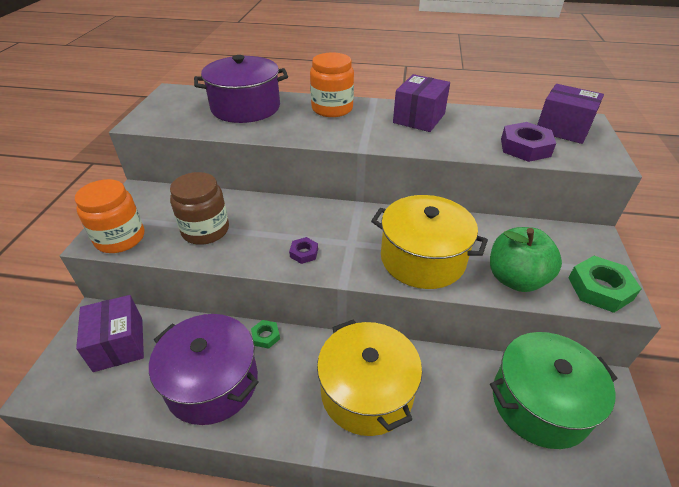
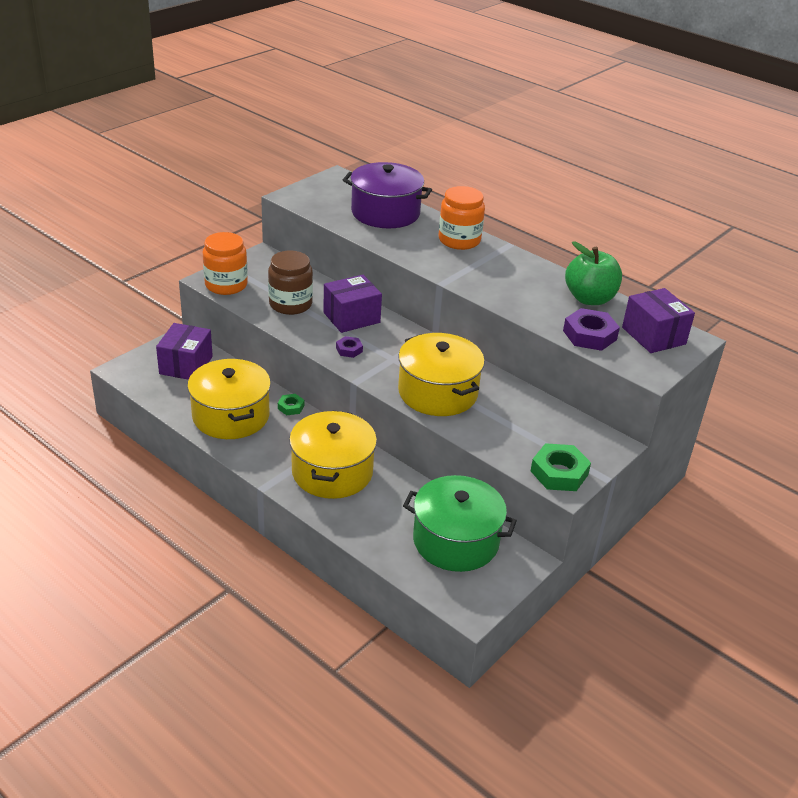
camera: 30 degrees right, 5 degrees down
(212, 382) = (231, 416): purple pot -> yellow pot
(419, 118) = (528, 277): purple box -> purple box (351, 317)
(516, 279) = (496, 436): green apple -> green apple (589, 299)

